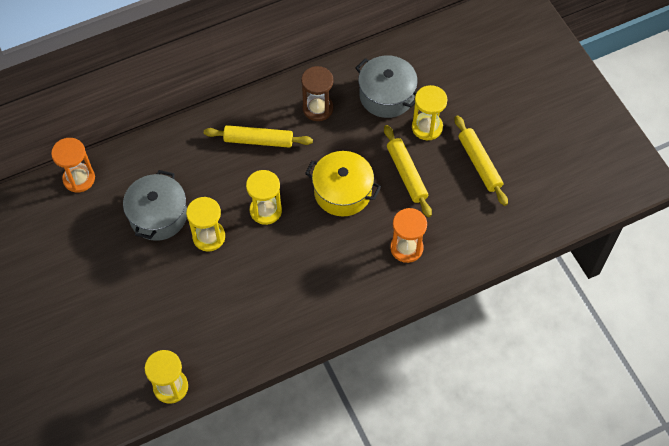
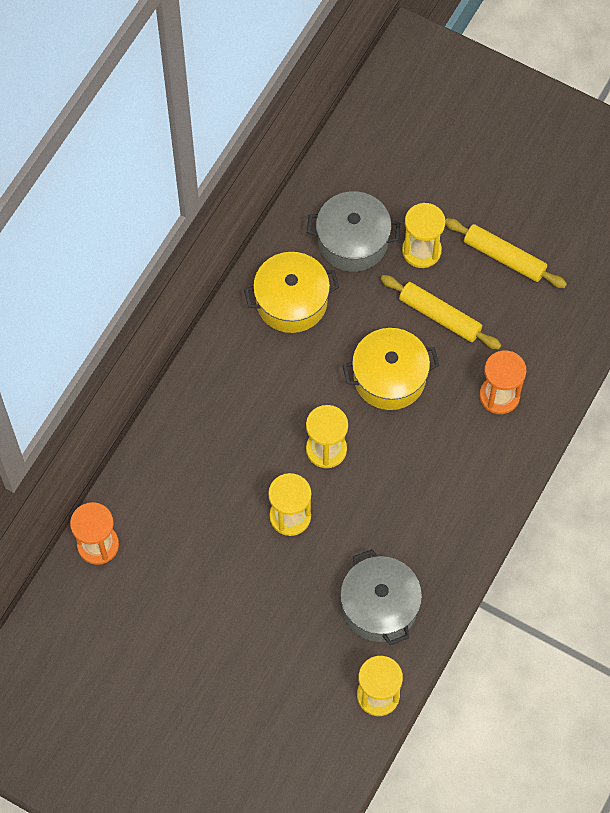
camera: 35 degrees left, 5 degrees up
(158, 215) = (218, 528): grey pot -> grey pot (379, 606)
(258, 140) = (257, 377): yellow rolling pin -> none
(318, 108) = (291, 301): brown hourglass -> yellow pot

